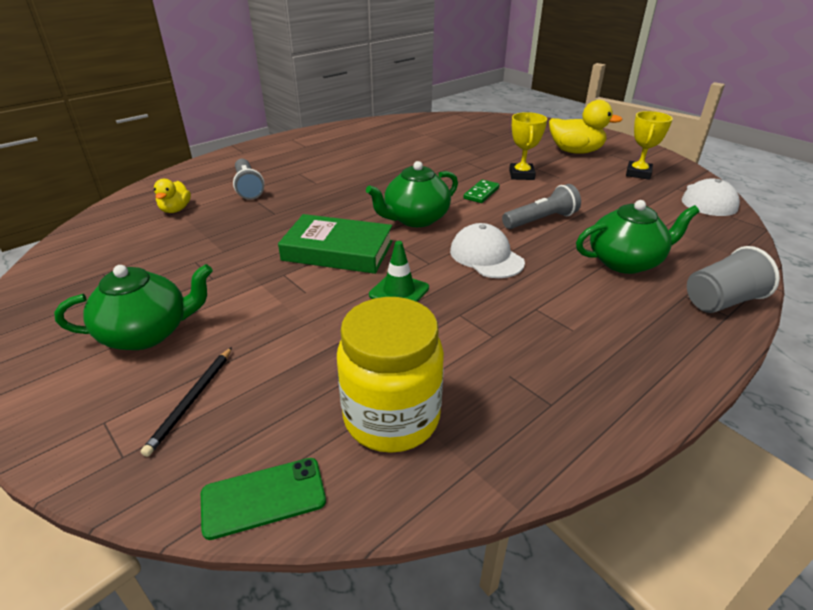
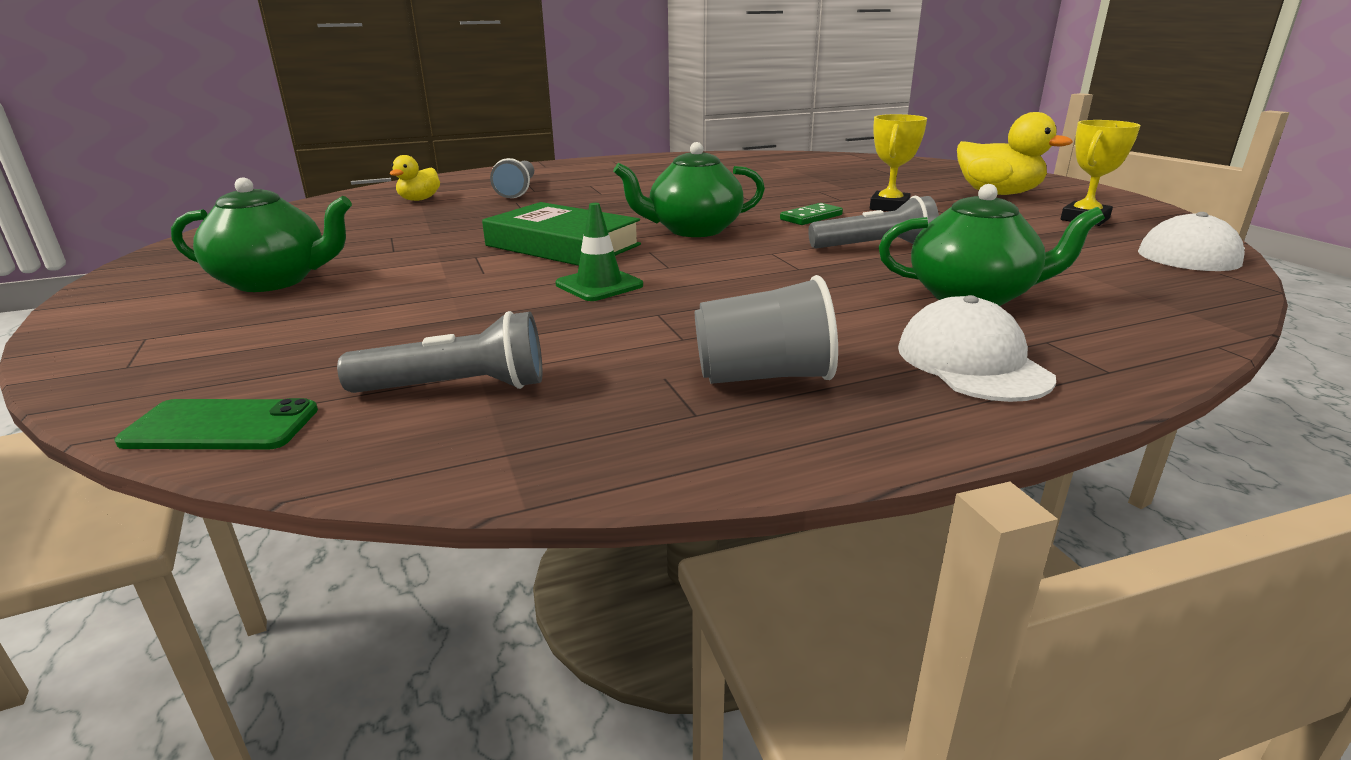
camera: 20 degrees right, 10 degrees down
(191, 401) = (250, 336): black pencil -> none
(391, 417) = (457, 388): yellow jar -> grey flashlight
(486, 256) = (755, 269): white cap -> white cap (972, 362)
(721, 301) = (1109, 355): grey cup -> grey cup (763, 376)

